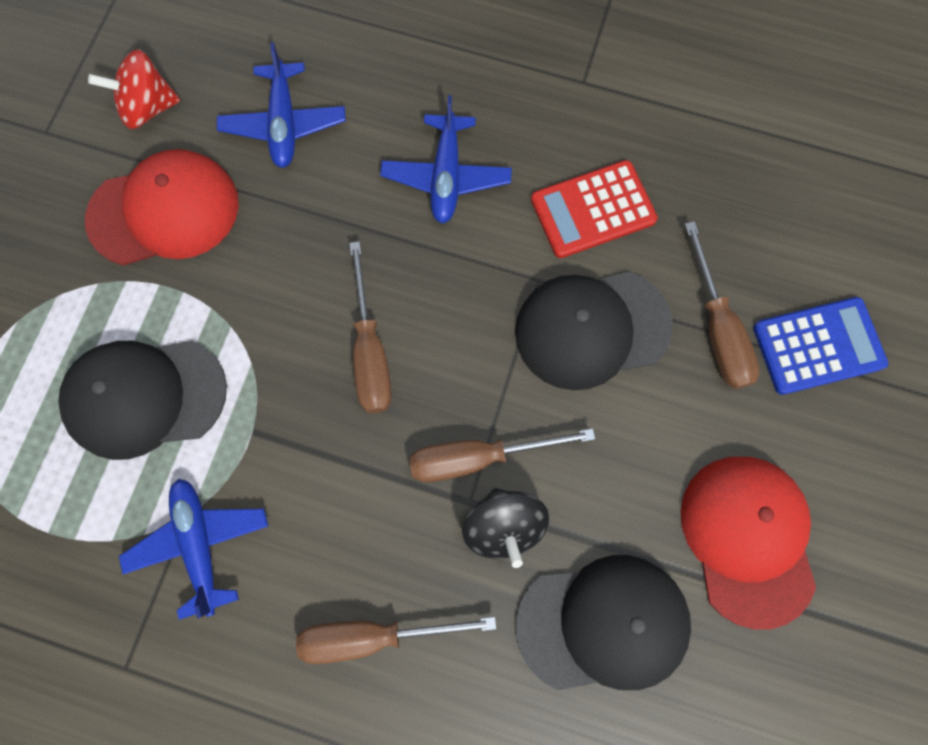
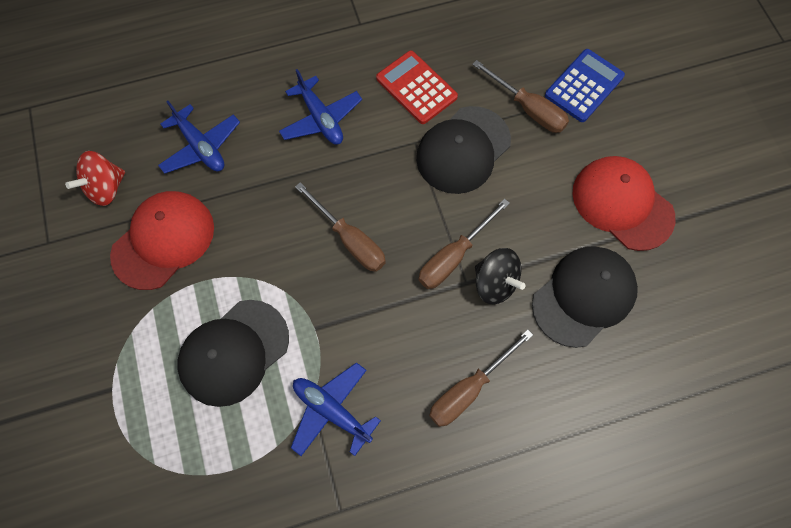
camera: 35 degrees left, 5 degrees down
(593, 210) = (416, 88): red calculator -> red calculator turned 105 degrees clockwise

